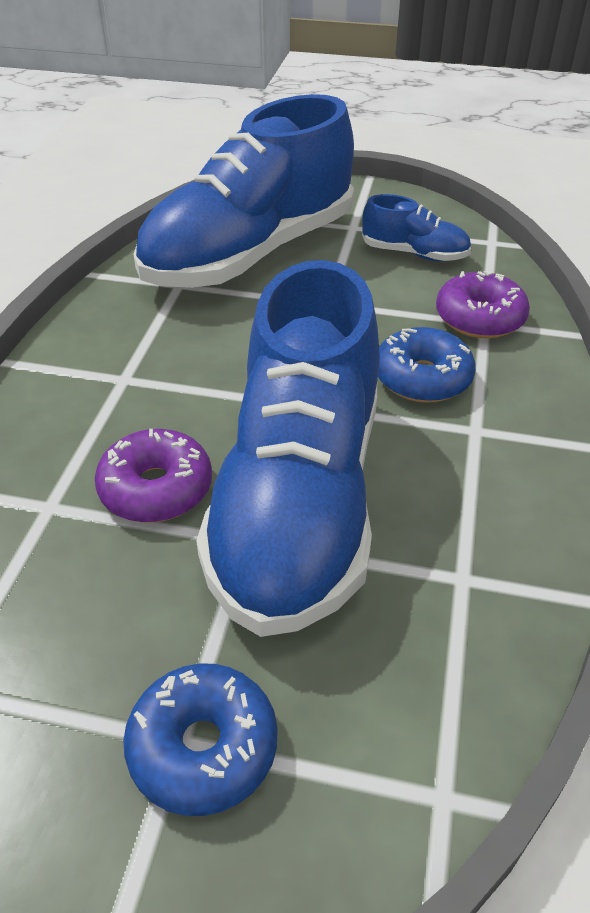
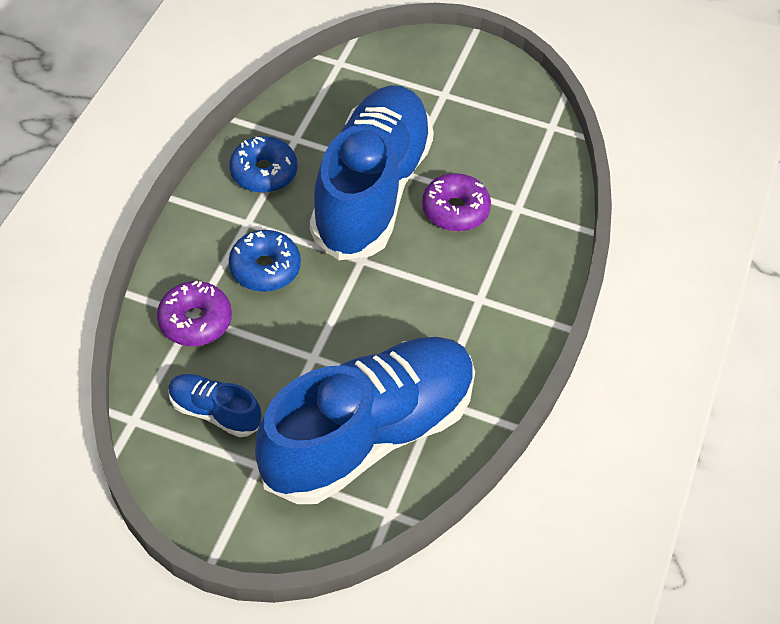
camera: 175 degrees left, 10 degrees up
(203, 747) = (434, 90): blue donut -> blue donut (264, 172)

